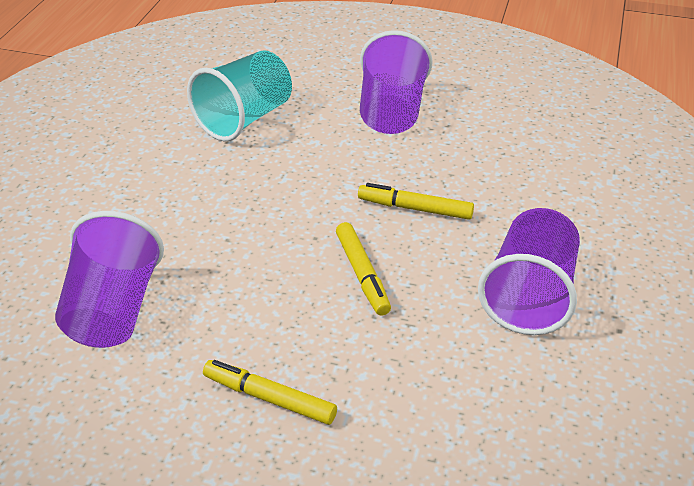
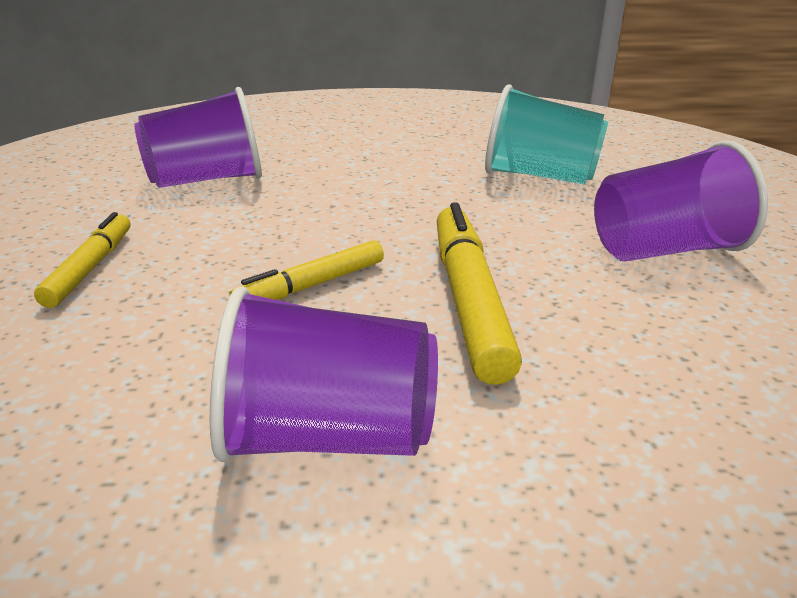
camera: 70 degrees right, 10 degrees down
(415, 209) = (468, 300): yellow marker -> yellow marker, size x1.64

